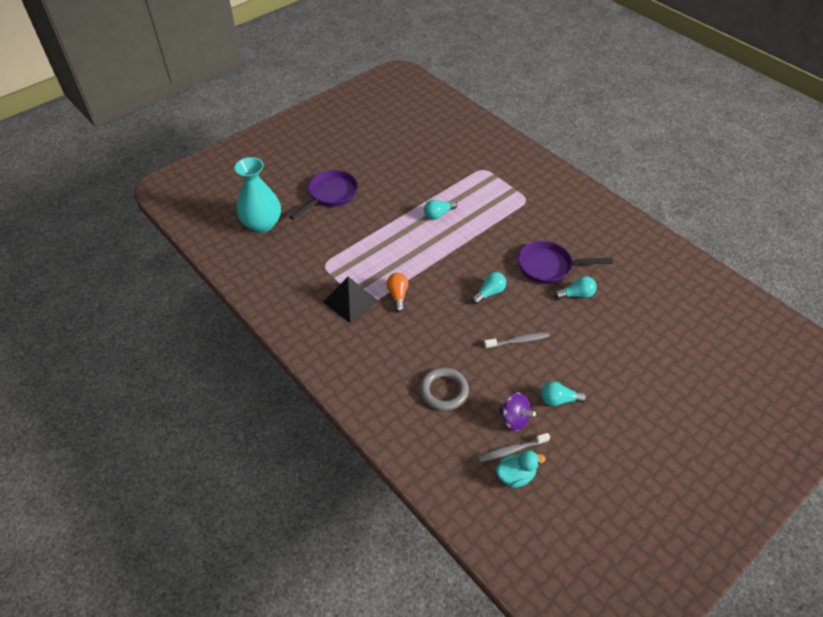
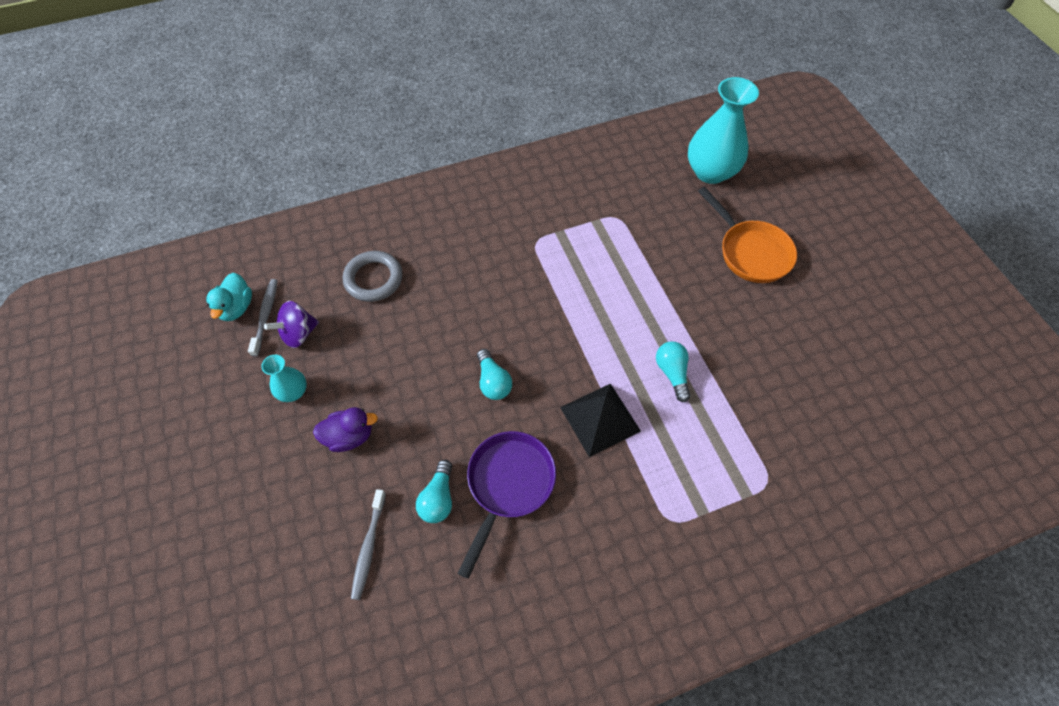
camera: 110 degrees right, 10 degrees up
(330, 195) = (750, 252): purple pan -> orange pan
(350, 301) = (545, 228): black pyramid -> black pyramid (600, 419)
(398, 296) = (533, 276): orange light bulb -> none
(518, 341) = (400, 383): grey toothbrush -> grey toothbrush (369, 547)
(558, 400) = (293, 392): turquoise light bulb -> turquoise vase
(568, 353) = (349, 436): none -> purple duck

